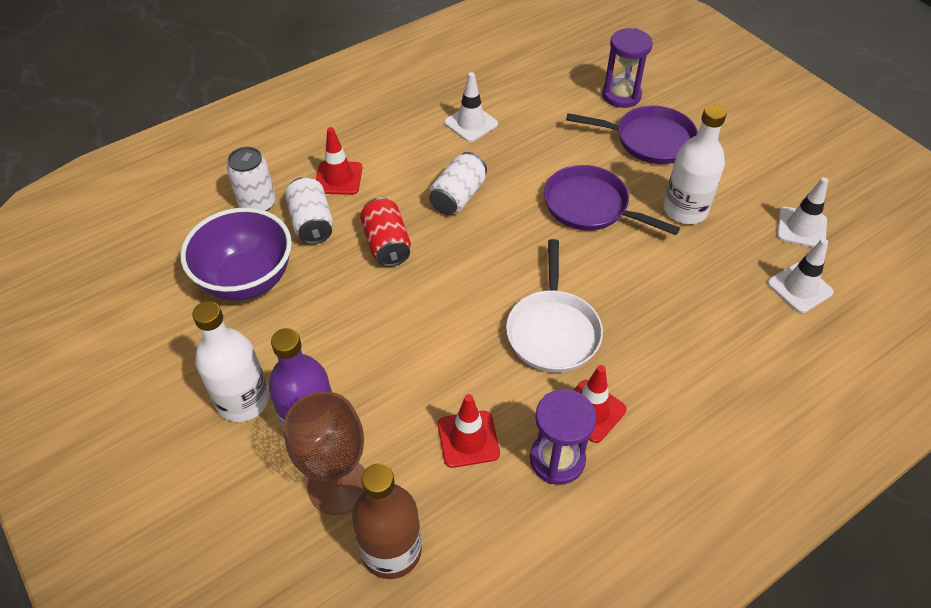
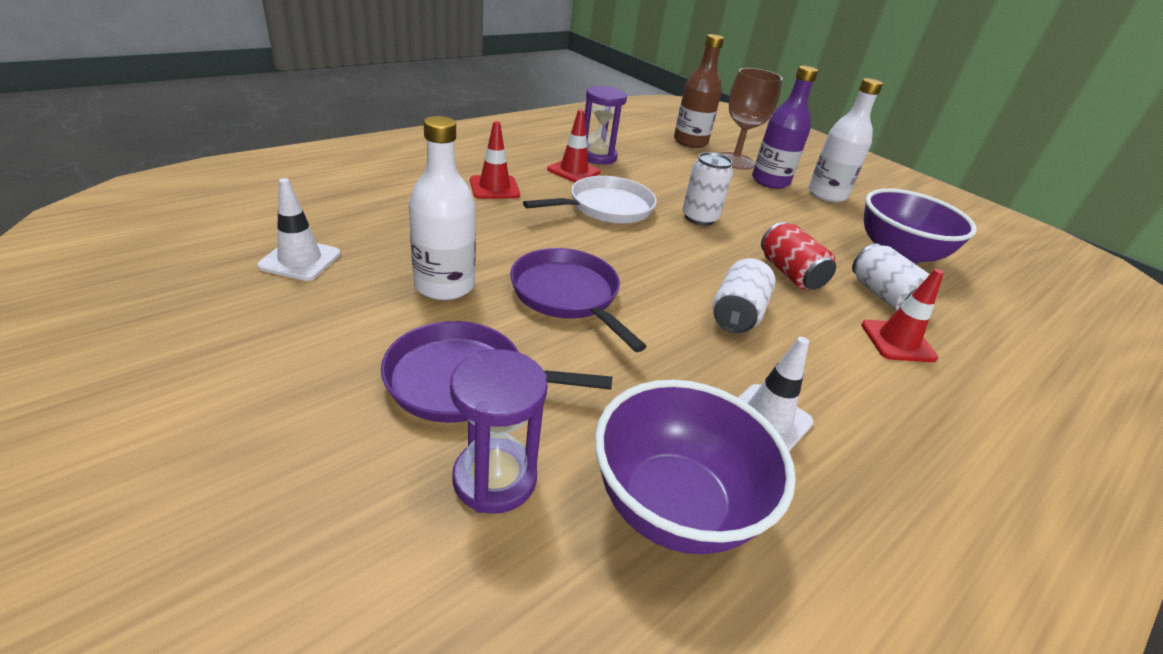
camera: 170 degrees right, 15 degrees down
(257, 204) = (961, 317): white can -> white can (699, 218)
(468, 439) = (660, 168): red traffic cone -> red traffic cone (494, 188)
(536, 86) = (673, 506): none -> purple bowl
(553, 331) = (606, 207): white pan -> white pan turned 60 degrees clockwise
(590, 206) = (568, 295): purple pan -> purple pan turned 150 degrees counterclockwise
(799, 288) = (349, 215): white traffic cone -> none

